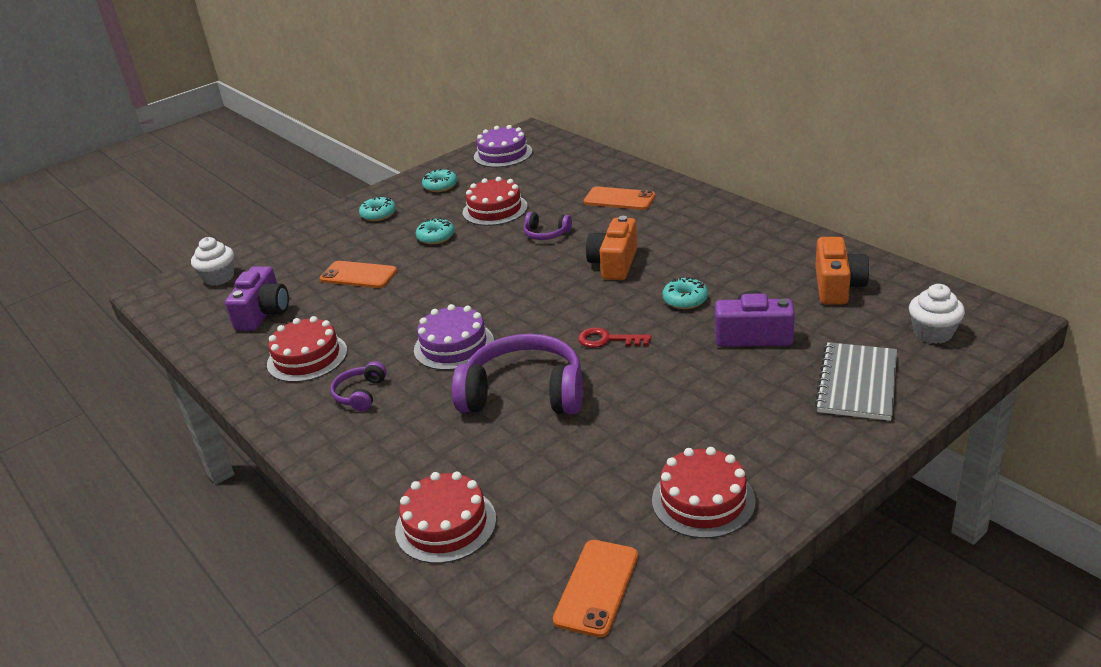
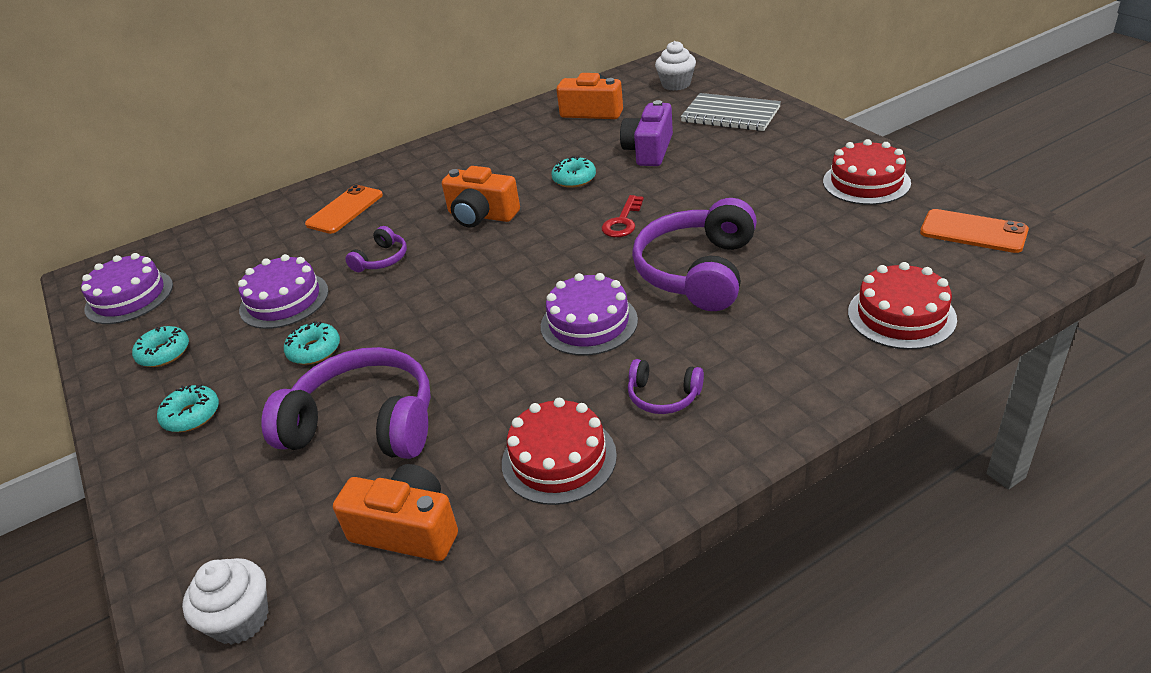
camera: 80 degrees left, 5 degrees up
(263, 313) = (407, 530): purple camera -> orange camera
(358, 275) = (364, 423): orange phone -> purple headphones
(495, 209) = (284, 300): red cake -> purple cake

